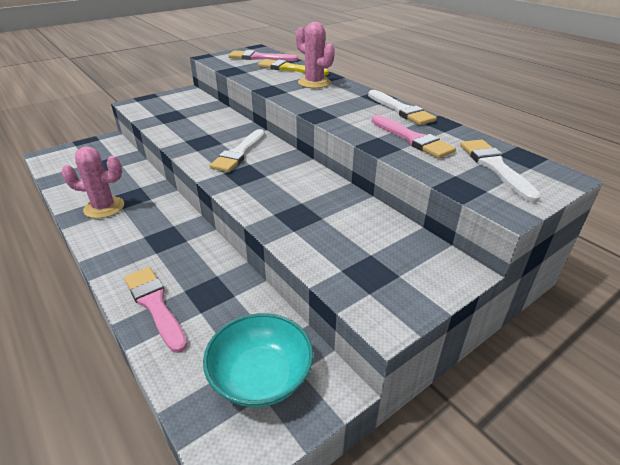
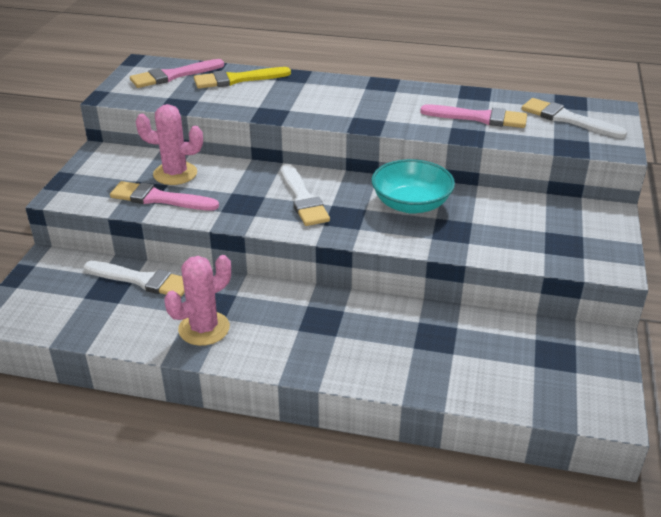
camera: 40 degrees left, 0 degrees up
(155, 305) = (410, 371): pink brush -> pink brush (159, 198)
(261, 376) = (558, 363): turquoise bowl -> turquoise bowl (411, 204)
(314, 83) = (296, 89): pink cactus -> pink cactus (175, 174)
(401, 110) = (425, 91): white brush -> white brush (142, 280)

